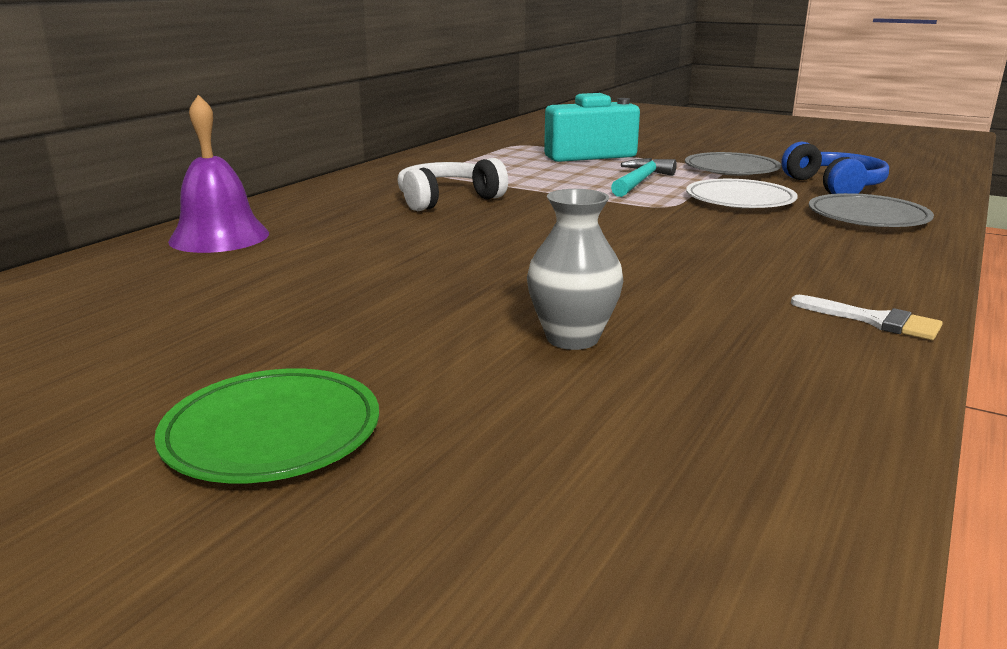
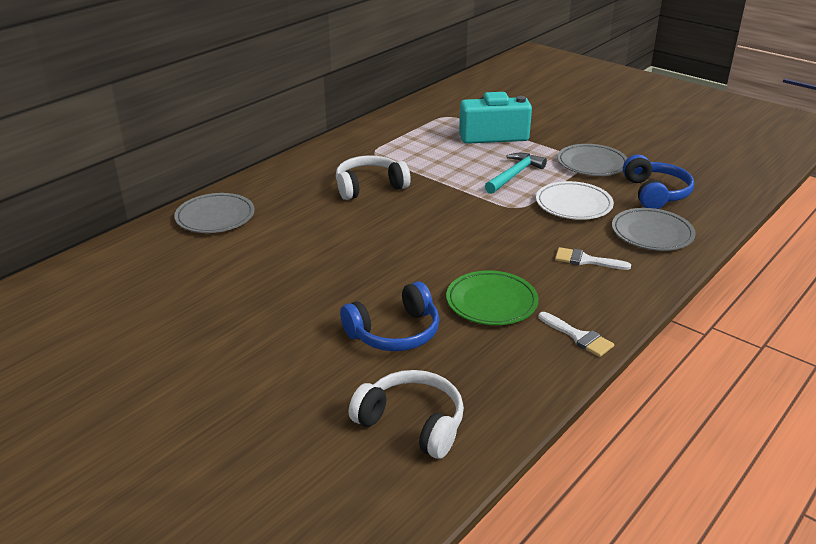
camera: 10 degrees right, 10 degrees up
(219, 237) = (215, 217): purple bell -> grey plate
(272, 433) = (222, 382): green plate -> green plate (491, 302)
(572, 338) = (394, 332): grey vase -> blue headphones
(686, 461) = (412, 423): none -> white headphones
(805, 245) = (586, 260): none -> white brush

